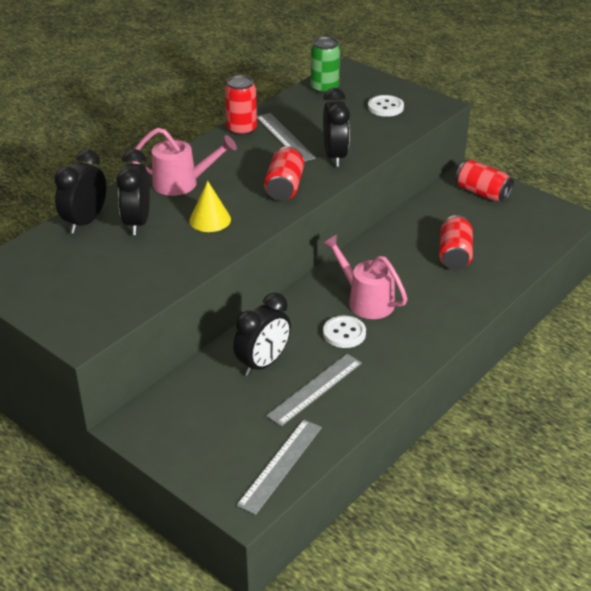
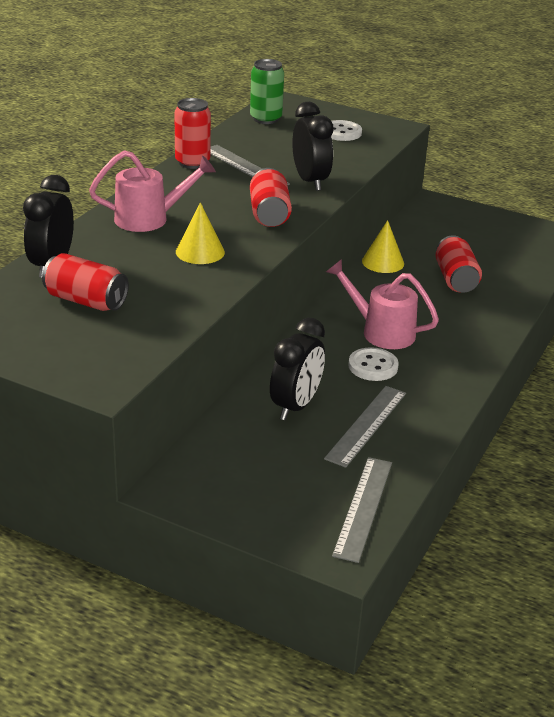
camera: 15 degrees left, 5 degrees down
(137, 222) = (115, 261): black clock -> none
(396, 231) = (383, 262): none -> yellow cone
(482, 193) = (456, 218): red can -> red can (86, 301)

